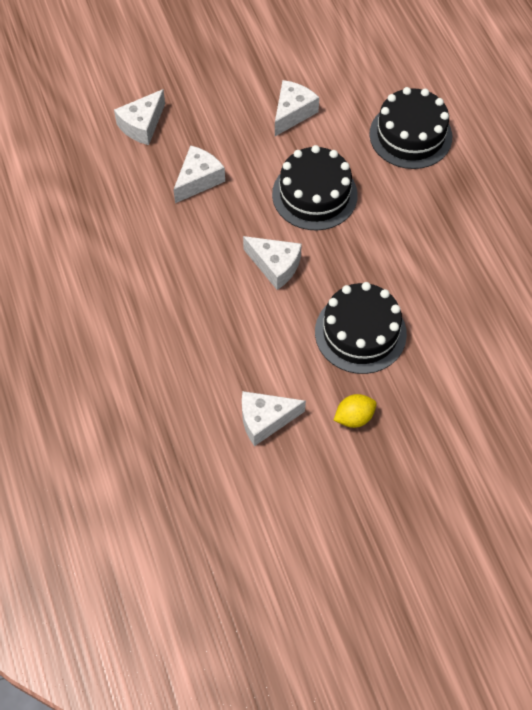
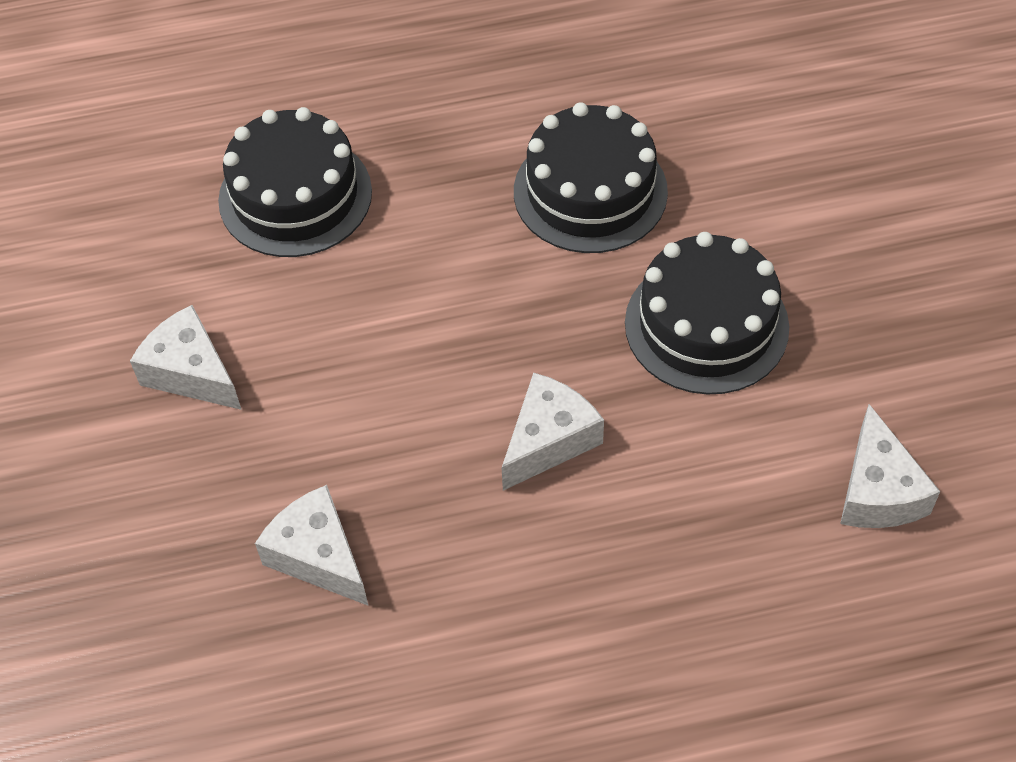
camera: 80 degrees left, 5 degrees down
(142, 125) = (144, 656): white cheese -> none
(314, 194) = (397, 358): black cake -> black cake (590, 191)
(354, 417) = (874, 355): yellow lemon -> none

